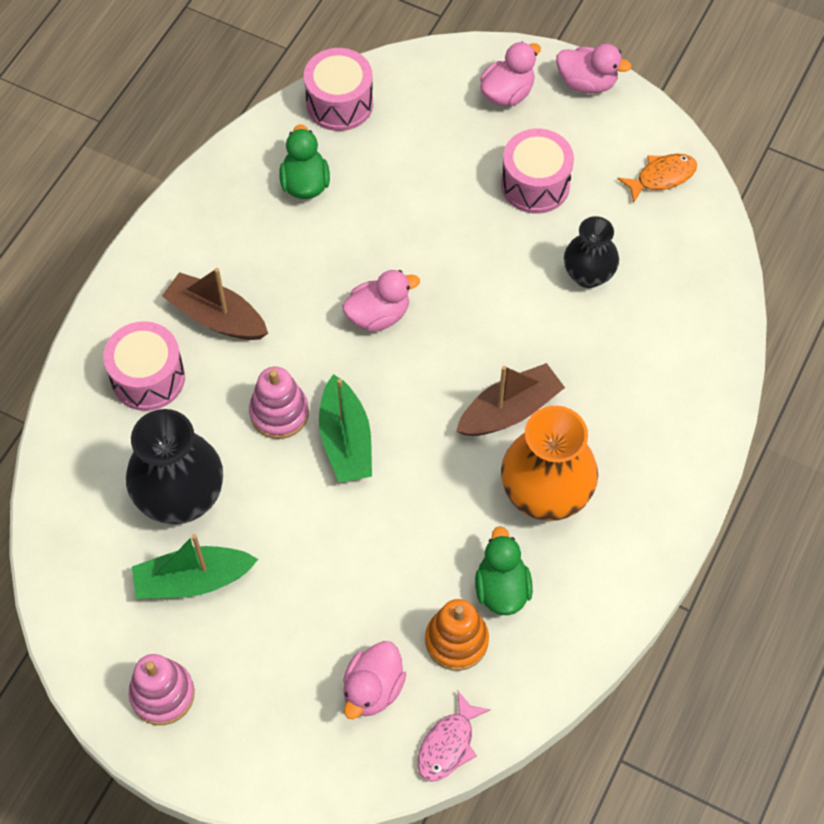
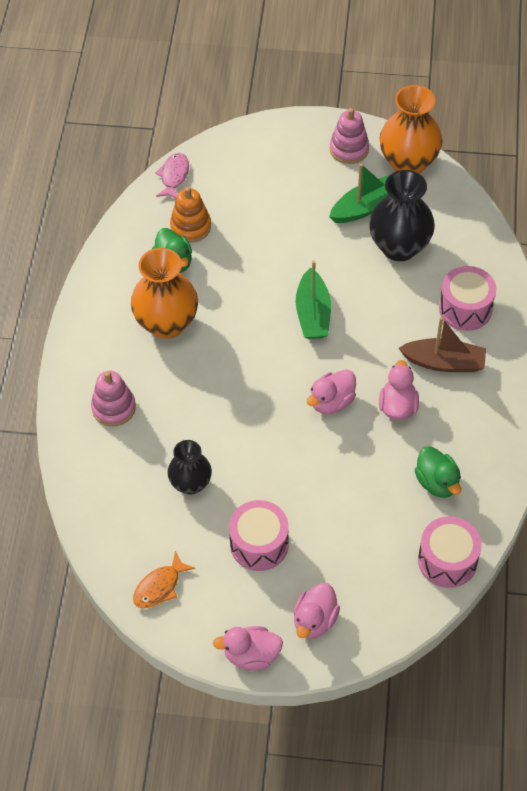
camera: 160 degrees right, 5 degrees down
(90, 634) = (408, 163): none -> orange vase
(279, 413) = (365, 316): pink stacking toy -> pink stacking toy (114, 408)
(346, 440) = (313, 313): green boat -> green boat turned 150 degrees counterclockwise
(373, 689) = (229, 188): pink duck -> pink duck (397, 406)
(509, 410) = (211, 368): brown boat -> none

